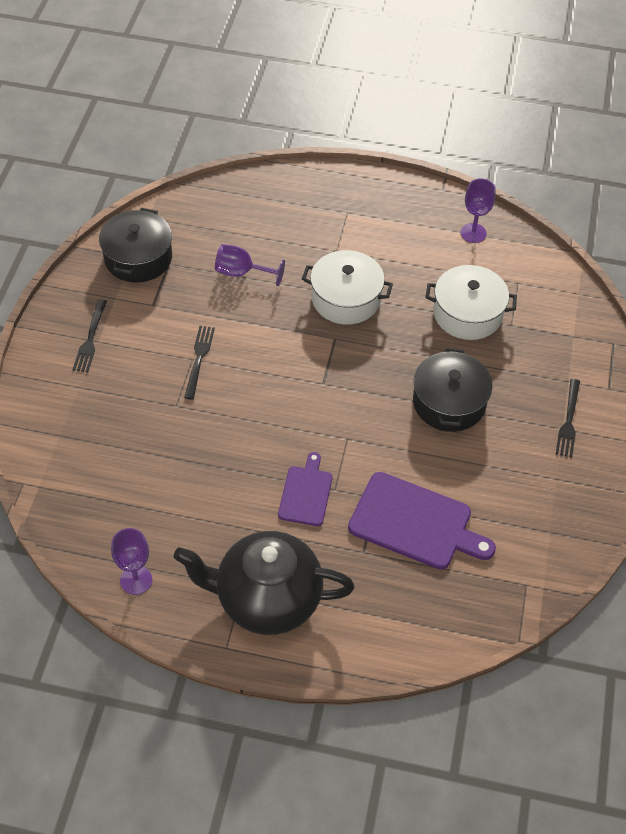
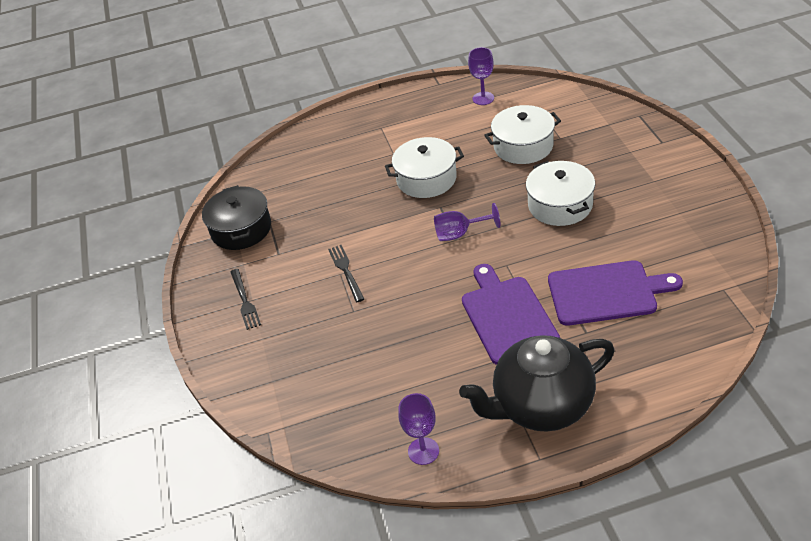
camera: 20 degrees left, 10 degrees down
(242, 273) = (332, 200): purple goblet -> purple goblet (460, 233)
(306, 493) = (507, 316): purple cutting board -> purple cutting board, size x1.70
(449, 402) = (560, 205): black pot -> white pot
(568, 421) = (654, 174): black fork -> none

